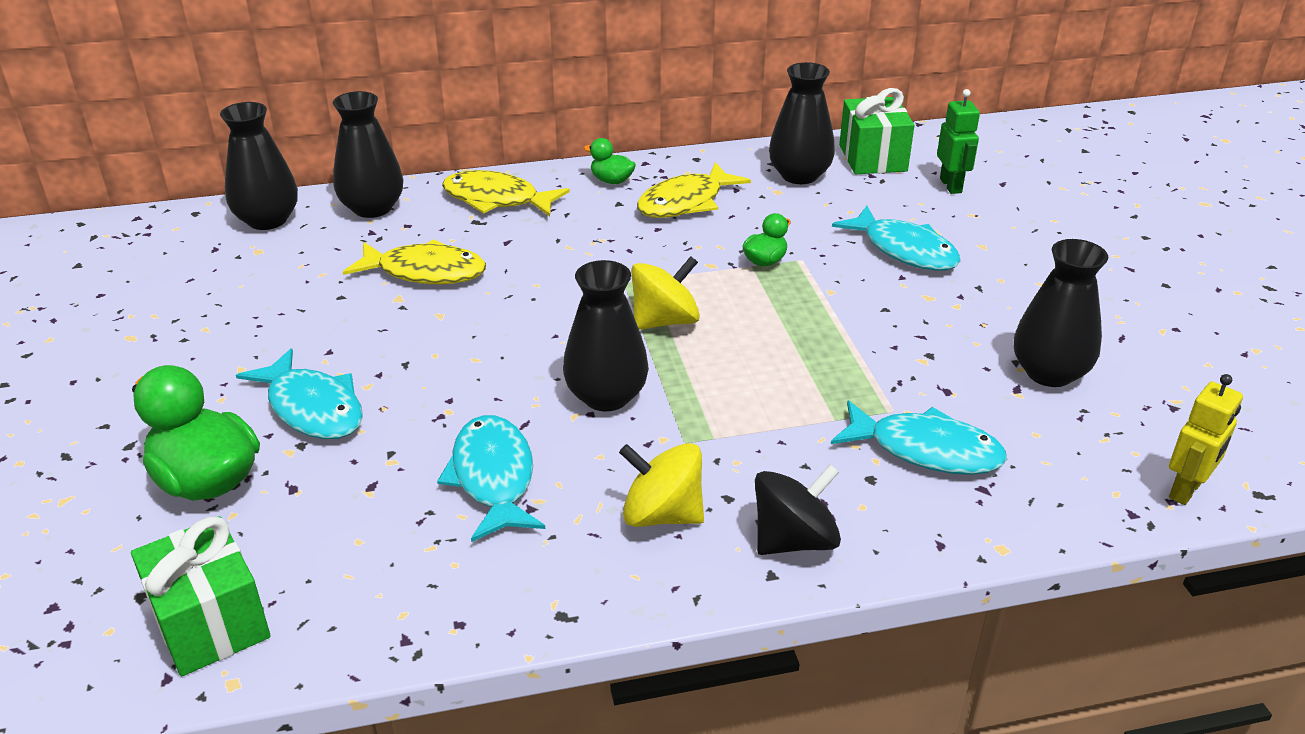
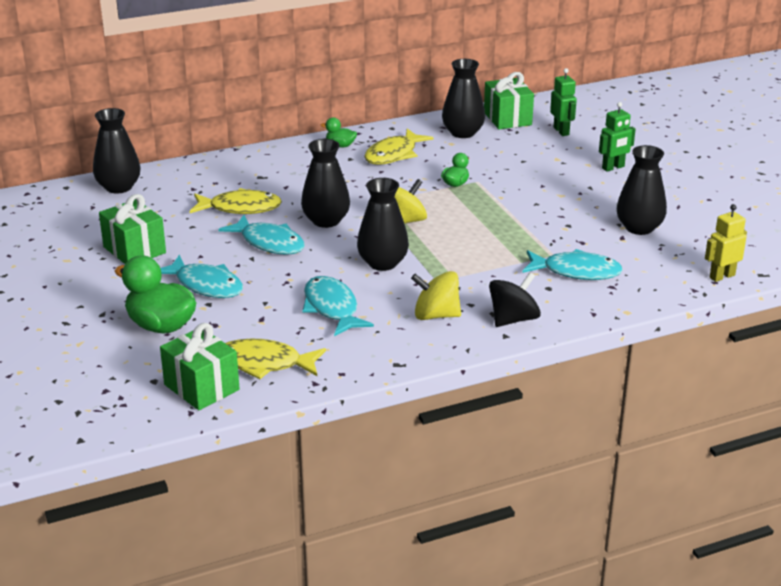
camera: 10 degrees left, 5 degrees down
(236, 330) = (134, 250): none -> green gift
(372, 208) = (187, 174): black vase -> black vase (326, 221)
(497, 200) = (268, 163): yellow fish -> yellow fish (264, 364)
(904, 250) = (540, 170): turquoise fish -> turquoise fish (269, 243)
(1022, 255) = (613, 167): none -> green robot
(1186, 490) = (721, 276): yellow robot -> yellow robot turned 150 degrees counterclockwise

